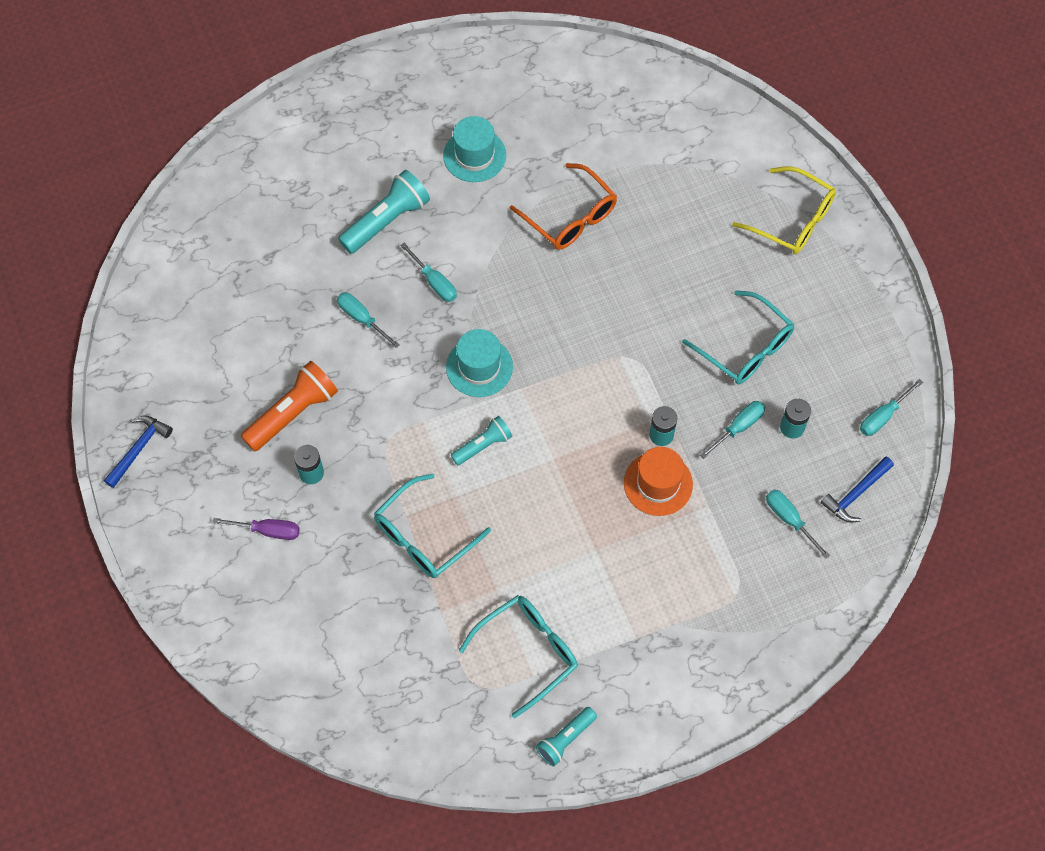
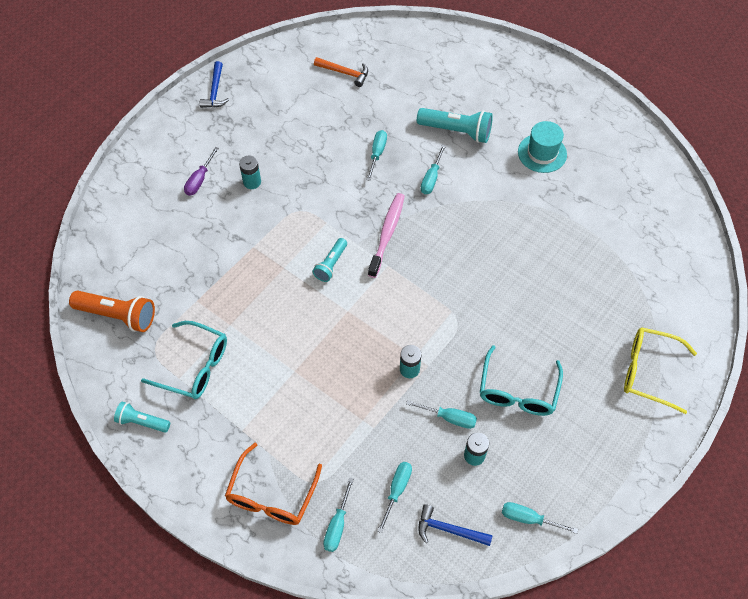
camera: 60 degrees right, 5 degrees down
(139, 449) = (215, 91): blue hammer -> blue hammer turned 90 degrees clockwise
(216, 290) = (345, 73): none -> orange hammer
(268, 531) = (199, 180): purple screwdriver -> purple screwdriver turned 45 degrees clockwise
(293, 413) = (287, 152): orange flashlight -> orange flashlight (118, 315)
(424, 536) = (244, 264): turquoise glasses -> none
(479, 367) = (387, 234): turquoise hat -> pink toothbrush
(483, 445) = (331, 264): turquoise flashlight -> turquoise flashlight turned 90 degrees clockwise
(570, 217) = (539, 230): orange glasses -> orange glasses (271, 495)
(658, 484) = (370, 386): orange hat -> none
(792, 220) = (648, 371): yellow glasses -> yellow glasses turned 105 degrees clockwise
(796, 595) = (337, 525): none -> turquoise screwdriver

